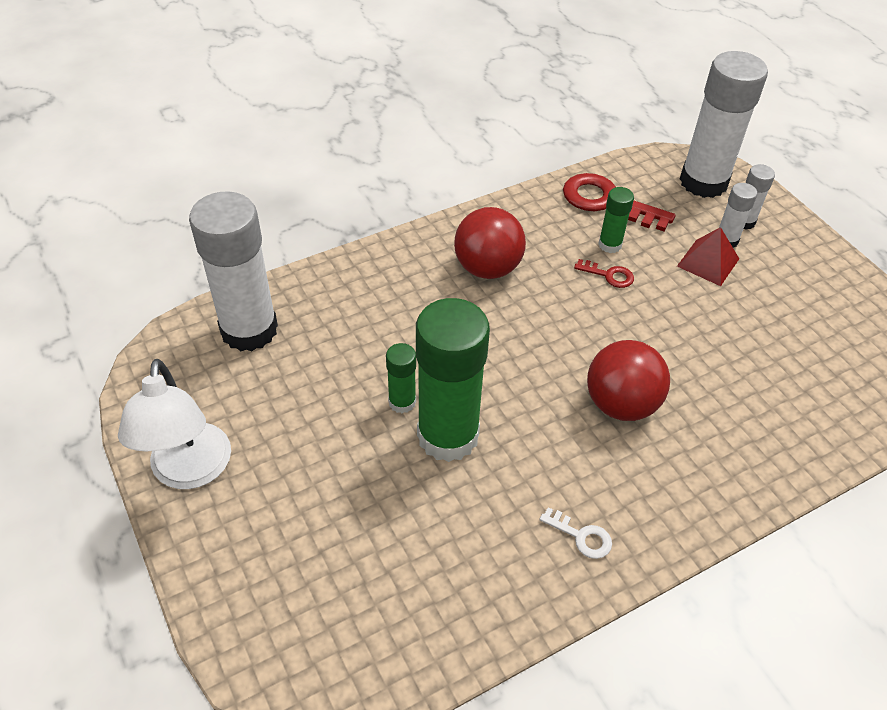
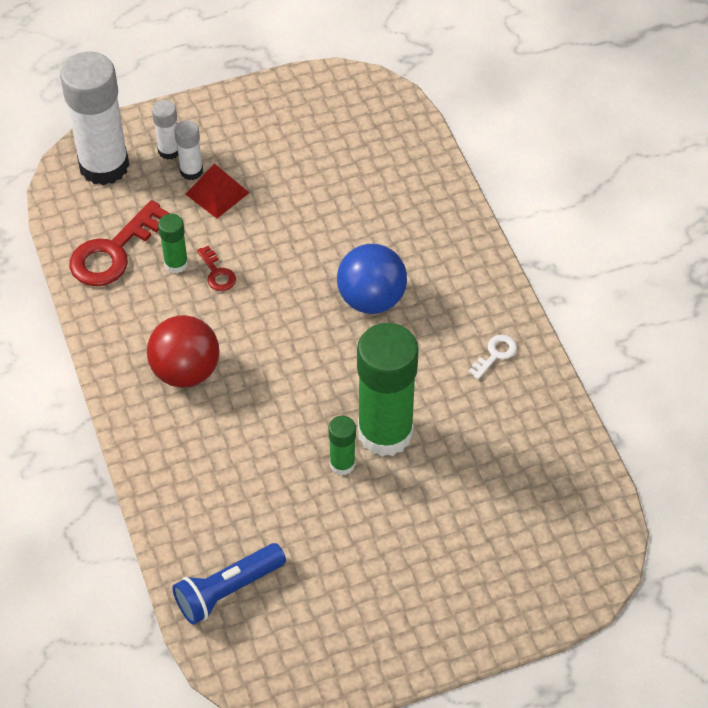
camera: 80 degrees left, 5 degrees up
(190, 471) = (394, 641): white lamp -> none
(249, 330) = (228, 590): white glue stick -> blue flashlight
(609, 275) = (217, 273): red key -> red key turned 120 degrees clockwise
(621, 404) = (371, 299): red ball -> blue ball

